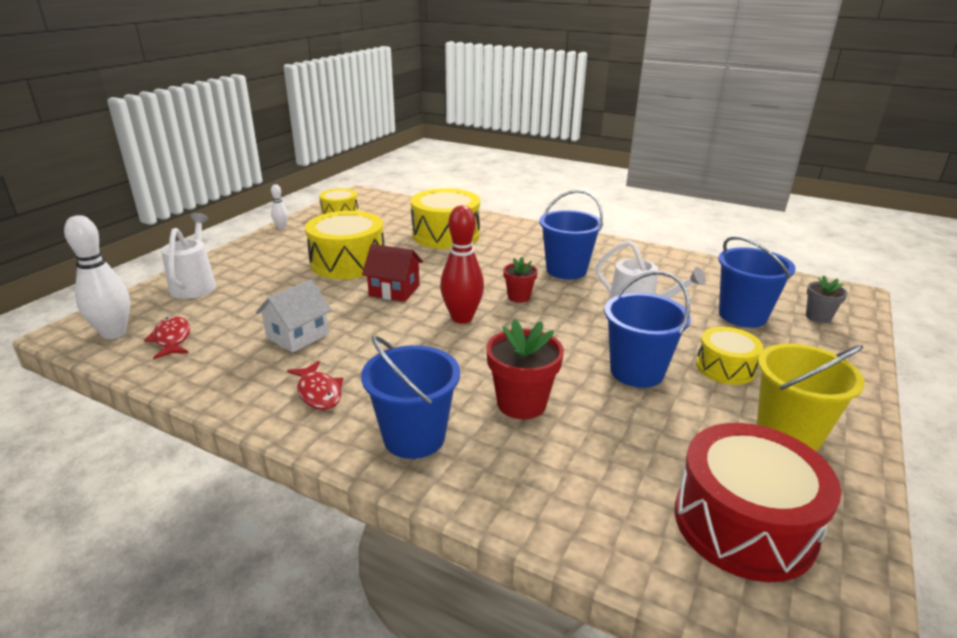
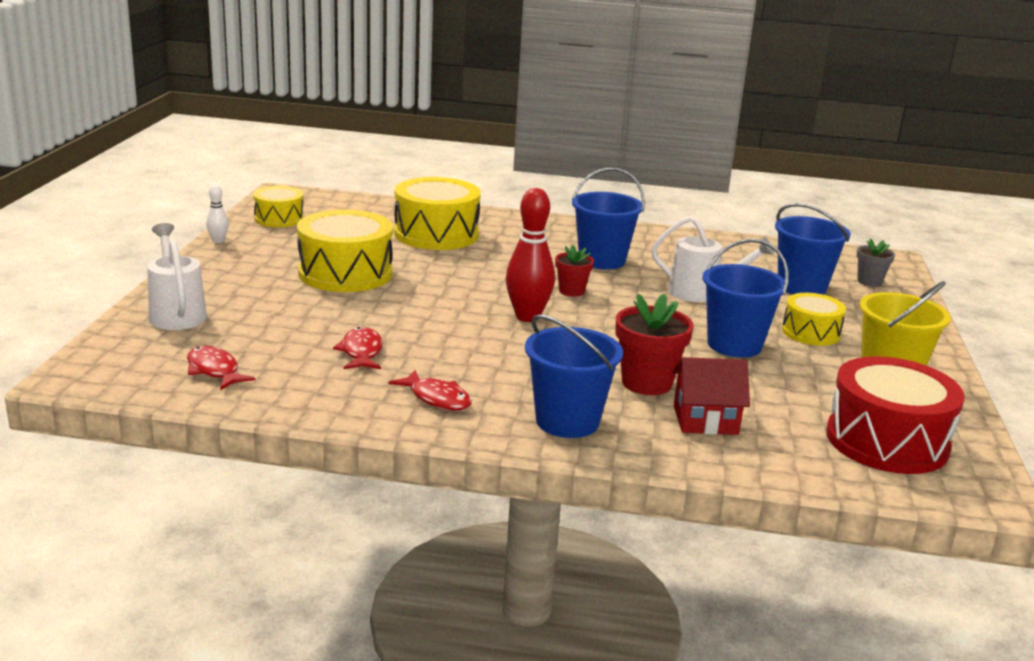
camera: 20 degrees left, 5 degrees down
(114, 333) = (133, 373): white bowling pin -> none
(297, 336) = (361, 352): white house -> red fish
(394, 290) = (429, 297): red house -> red house (705, 420)

